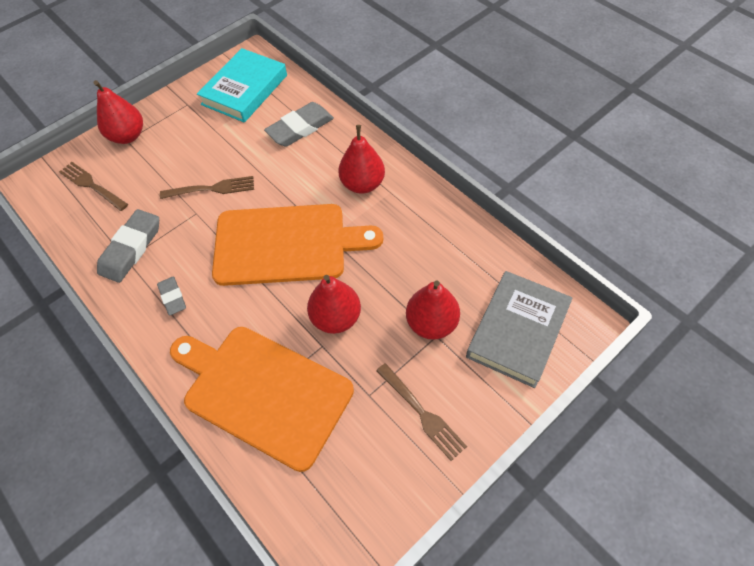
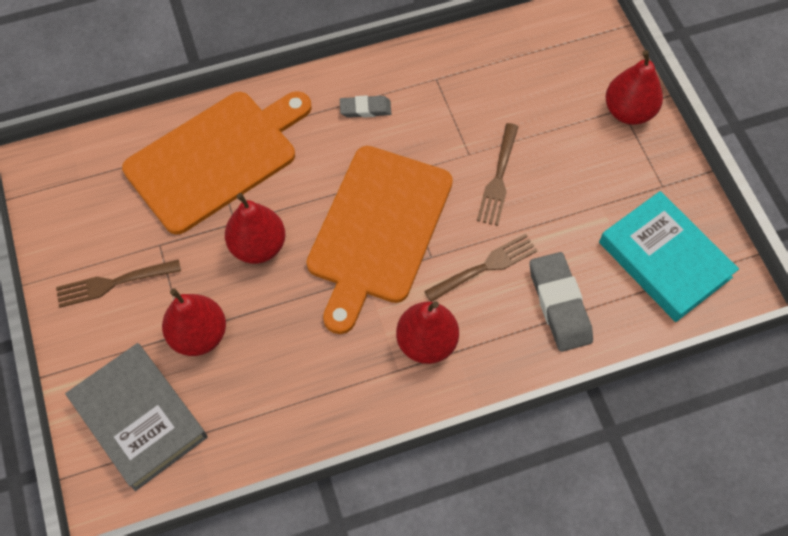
camera: 110 degrees right, 5 degrees up
(92, 185) = (559, 65): brown fork -> brown fork (484, 267)
(131, 248) = (448, 85): grey eraser -> none

